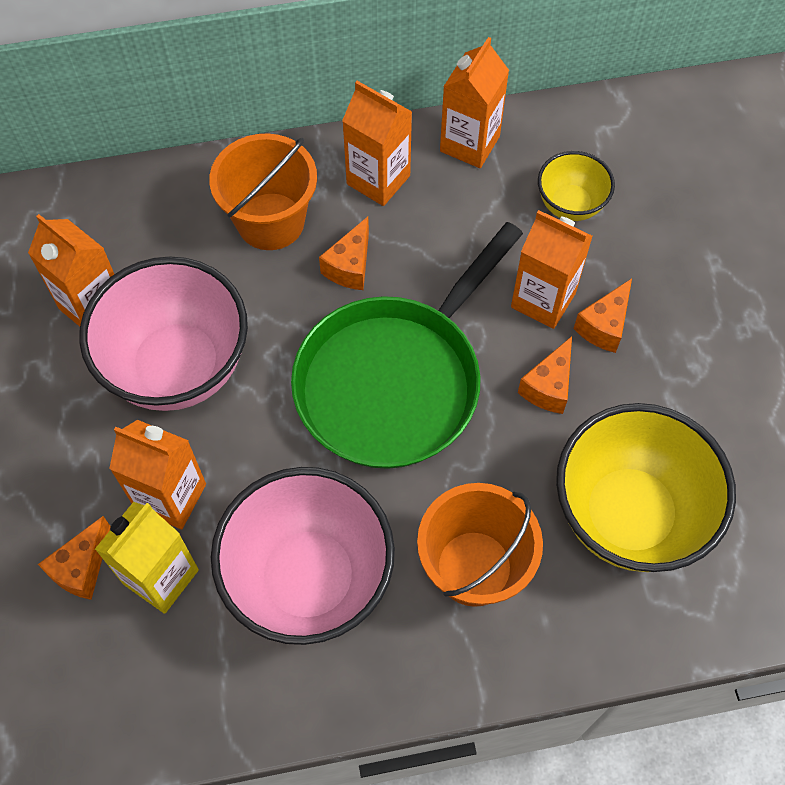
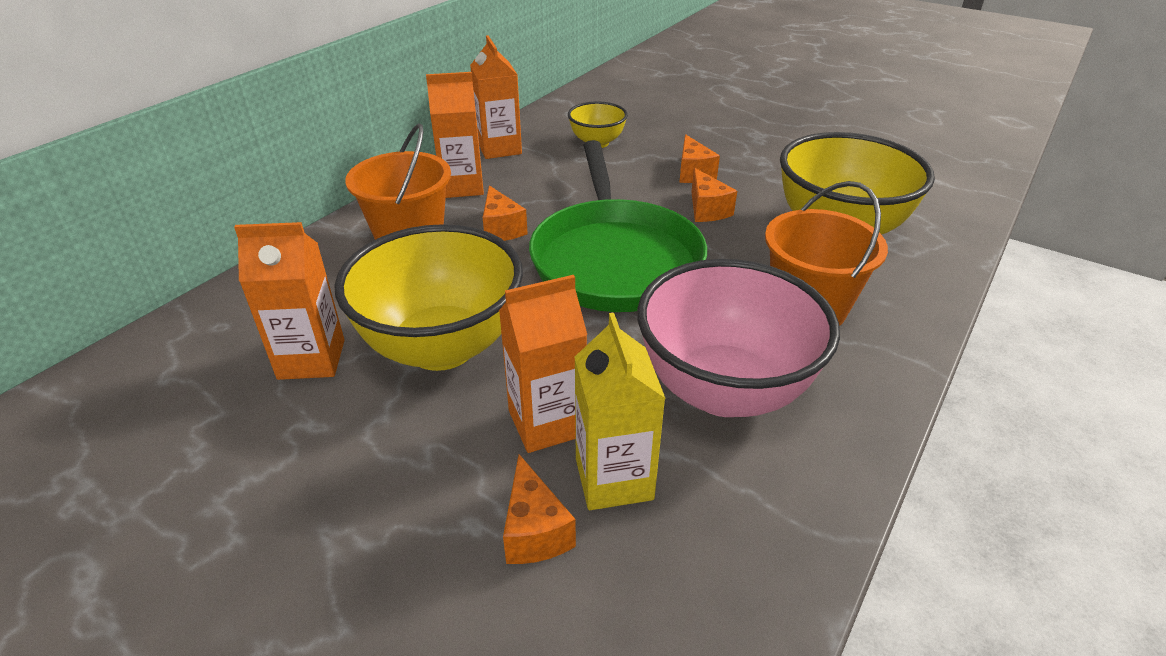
camera: 45 degrees left, 25 degrees down
(178, 367) = (442, 347): pink bowl -> yellow bowl
(543, 300) = (644, 181): orange carton -> none

